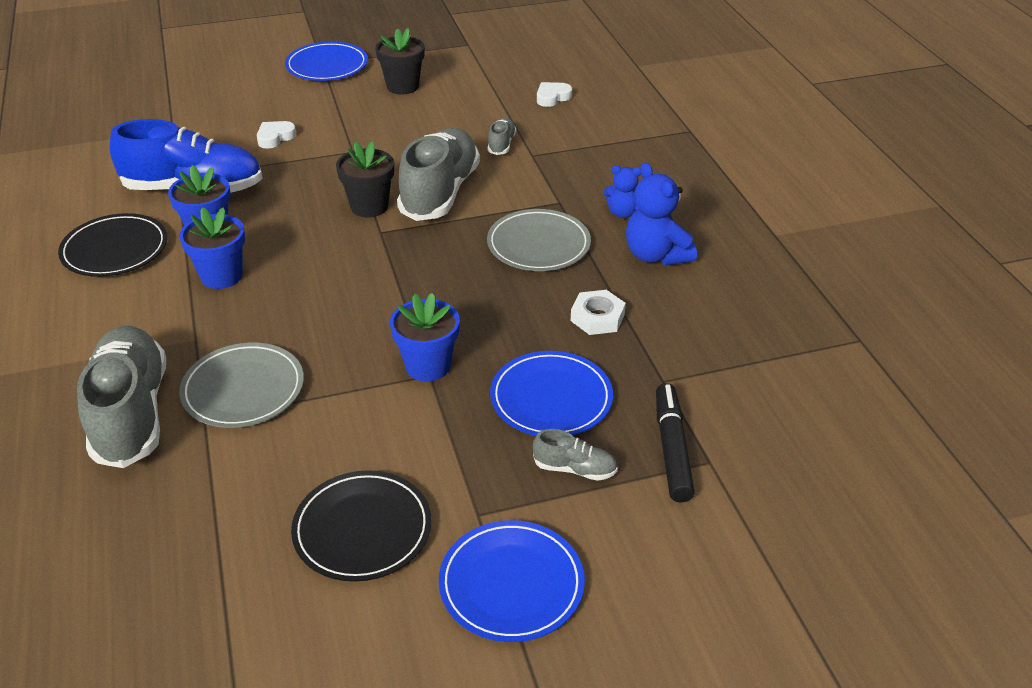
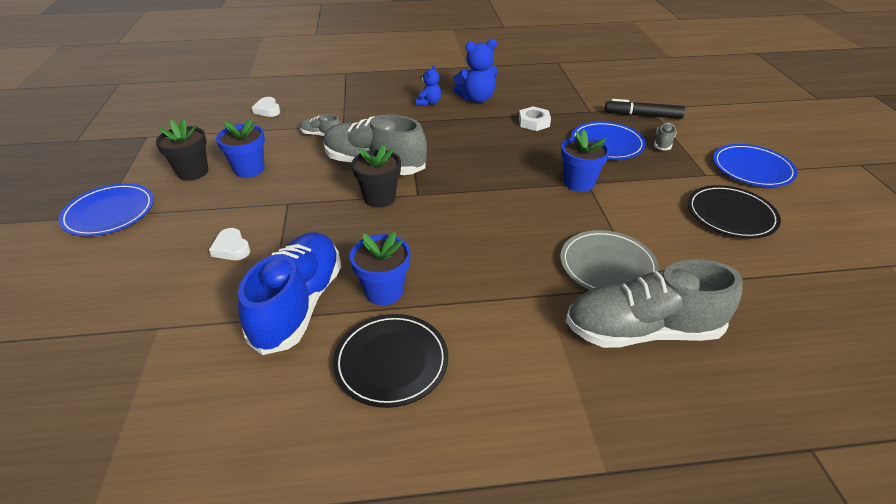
camera: 80 degrees left, 0 degrees up
(221, 276) = (457, 281): blue flower pot -> blue flower pot (249, 169)
(538, 244) = (454, 133): grey plate -> none

